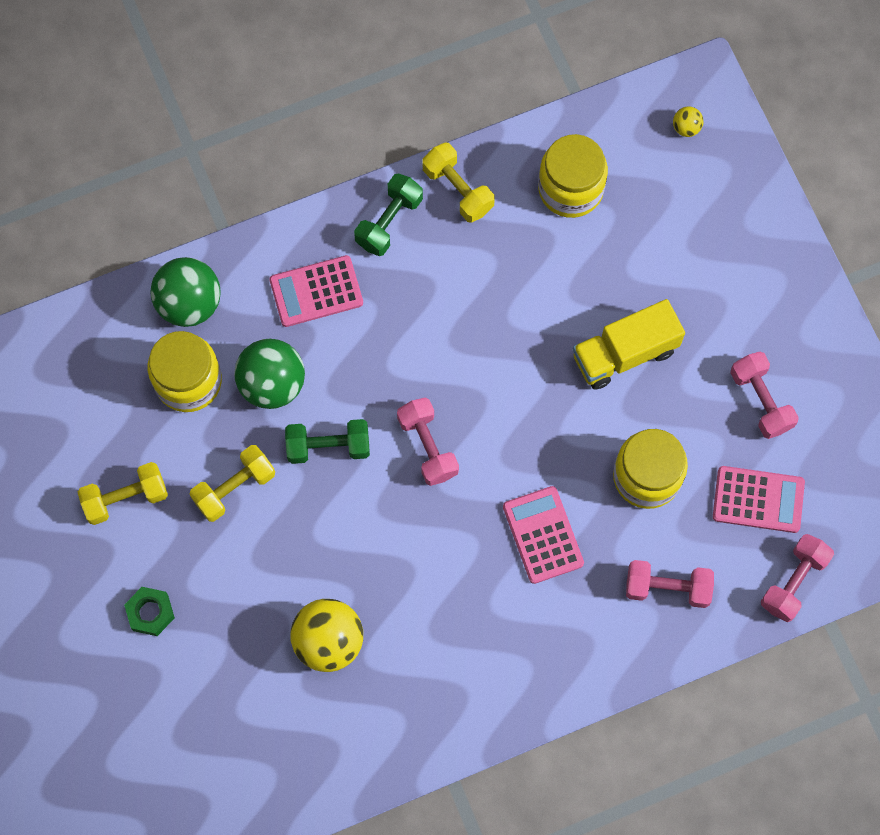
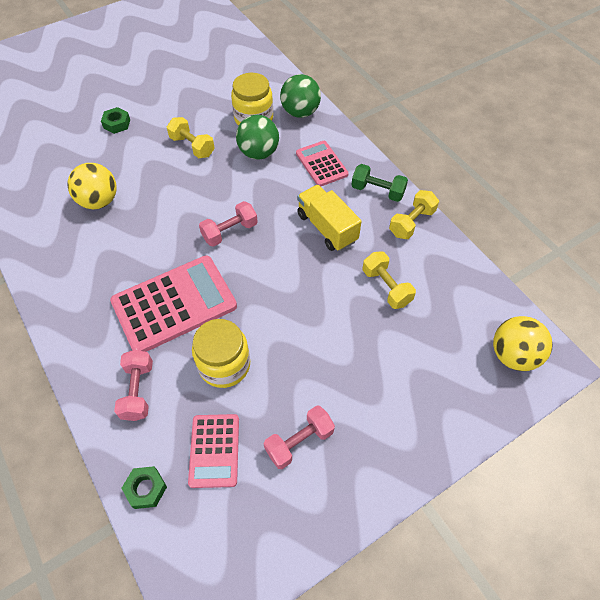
camera: 80 degrees right, 15 degrees down
(126, 498) = (182, 105): yellow dumbbell -> yellow dumbbell (386, 287)
(328, 446) = (223, 183): green dumbbell -> none
(543, 535) = (174, 304): pink calculator -> pink calculator, size x1.76
(570, 189) = (435, 286): yellow jar -> none
(625, 353) = (318, 337): yellow truck -> yellow truck (327, 228)
(686, 128) = (513, 355): yellow ball -> yellow ball, size x2.21
(793, 582) = (146, 489): pink dumbbell -> green nut

